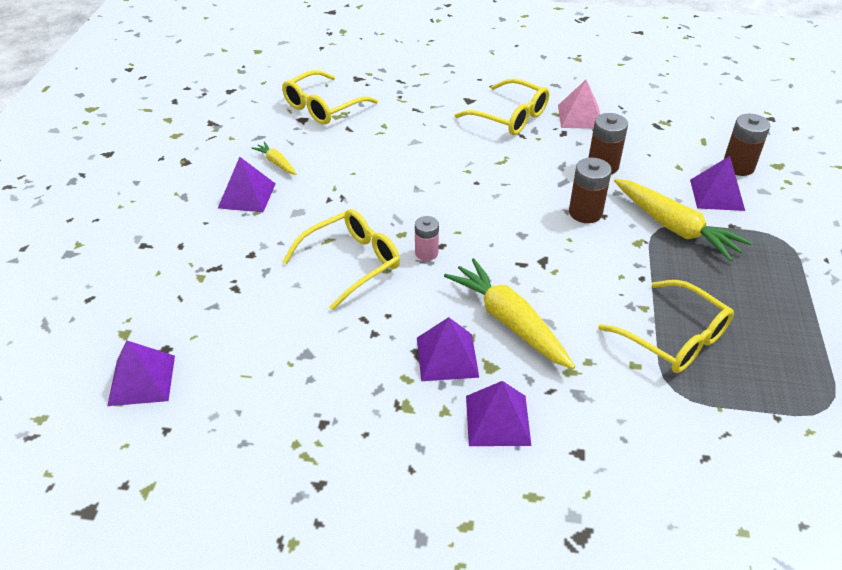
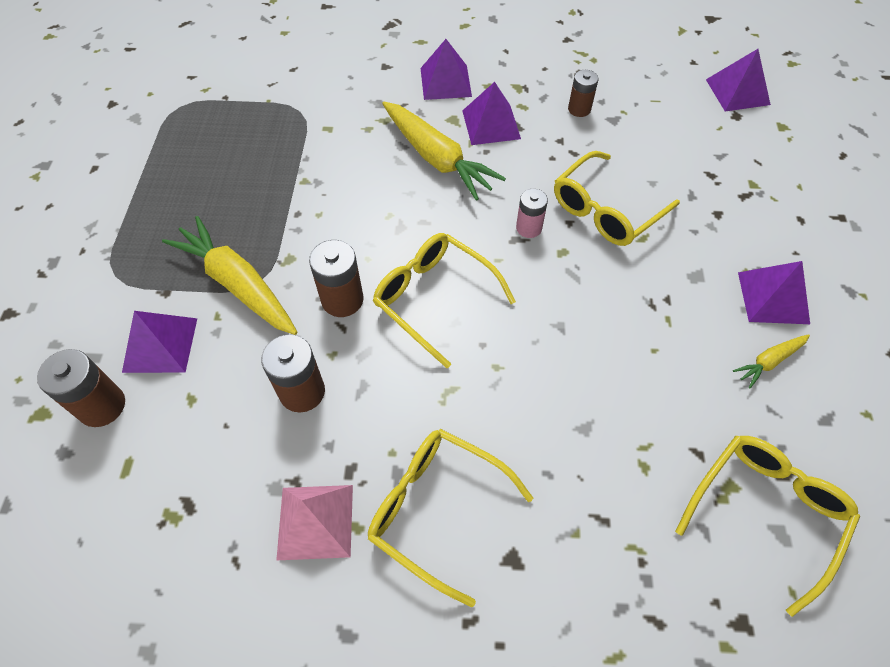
camera: 175 degrees right, 15 degrees up
(276, 163) = (769, 362): yellow carrot -> yellow carrot turned 105 degrees clockwise
(340, 369) = (579, 109): none -> brown battery
(674, 338) = (285, 153): yellow glasses -> yellow glasses (434, 298)

